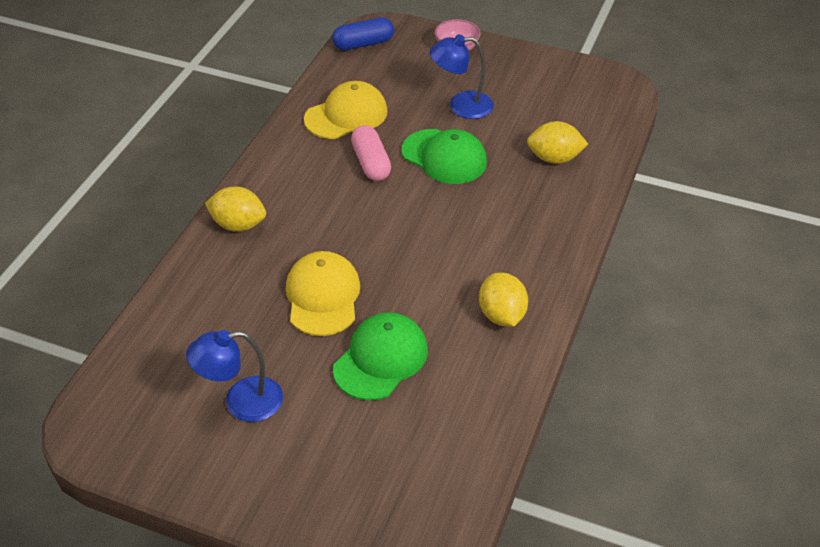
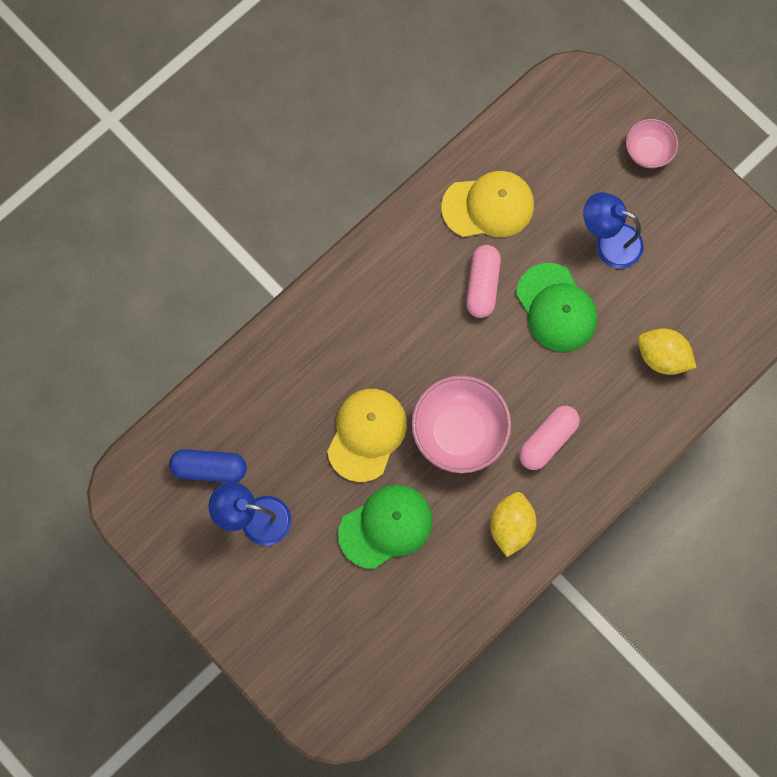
camera: 25 degrees right, 30 degrees up
(238, 225) = (327, 313): yellow lemon -> none
(363, 44) = (553, 102): blue capsule -> blue capsule (209, 468)
(410, 265) = (459, 432): none -> pink bowl
(494, 243) = (547, 440): none -> pink capsule

